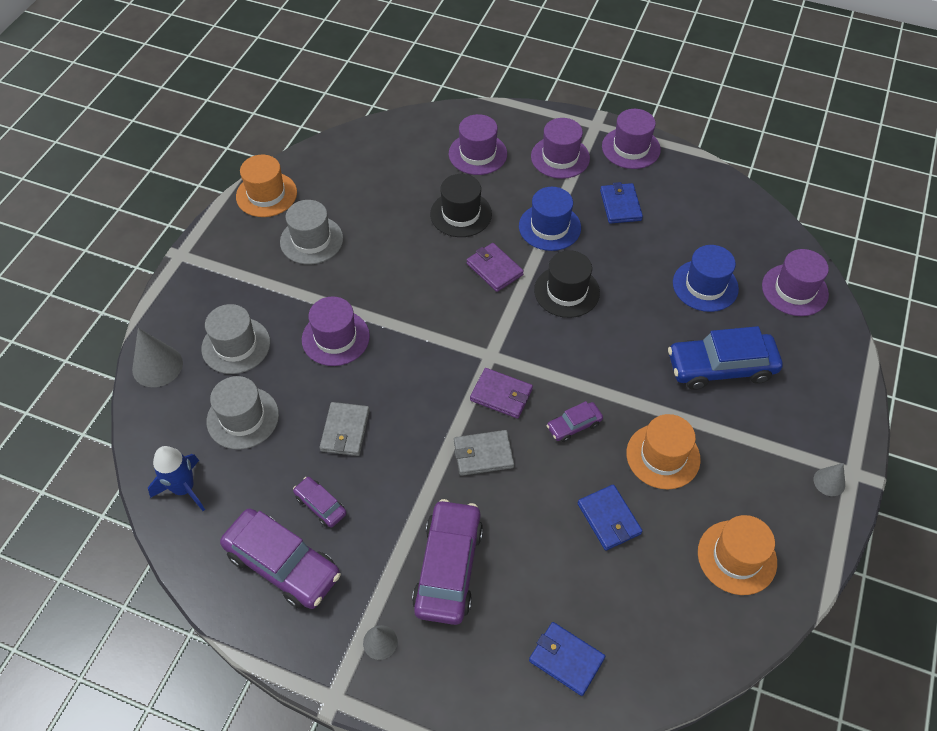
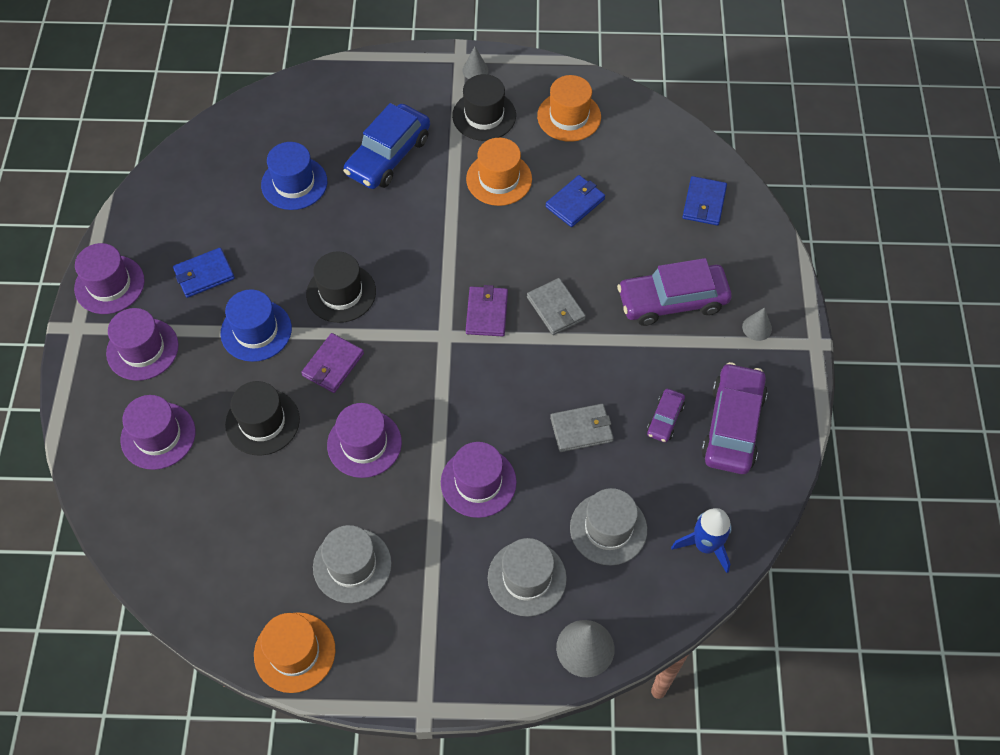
camera: 110 degrees left, 5 degrees up
(574, 425) = (496, 248): purple car -> none
(721, 367) = (388, 155): blue car -> blue car turned 60 degrees clockwise
(757, 469) = (484, 116): none -> black hat
(794, 290) = (276, 116): purple hat -> purple hat (364, 444)

